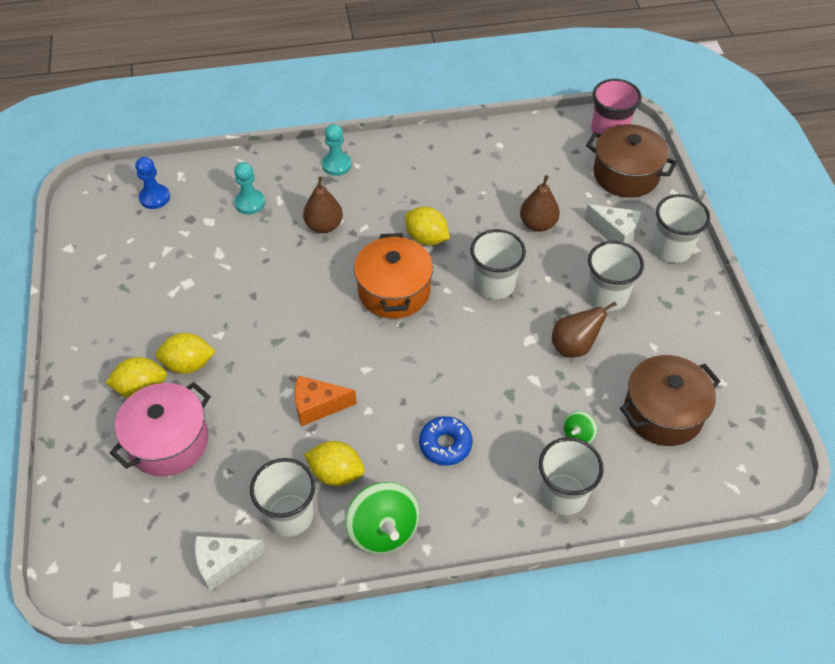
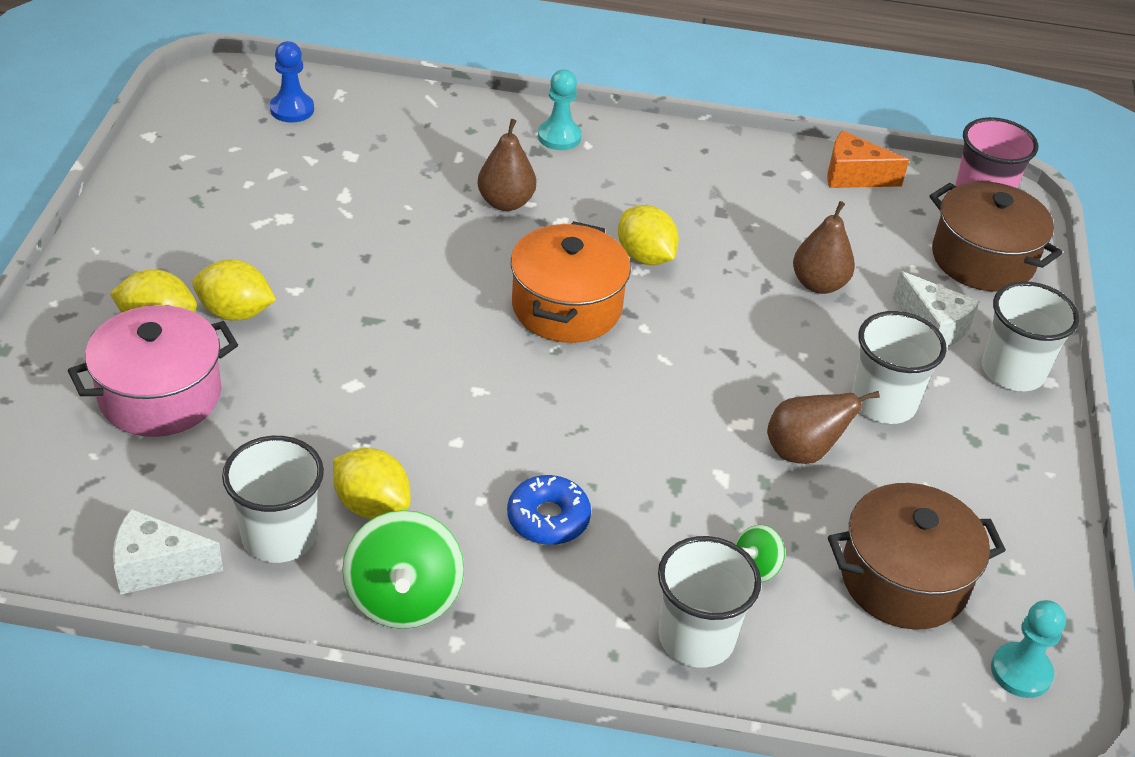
camera: 15 degrees right, 10 degrees down
(250, 203) = (416, 149): turquoise pawn -> turquoise pawn (1021, 672)
(318, 406) = (387, 415): orange cheese -> orange cheese (853, 176)
(494, 284) = (718, 340): white cup -> none

